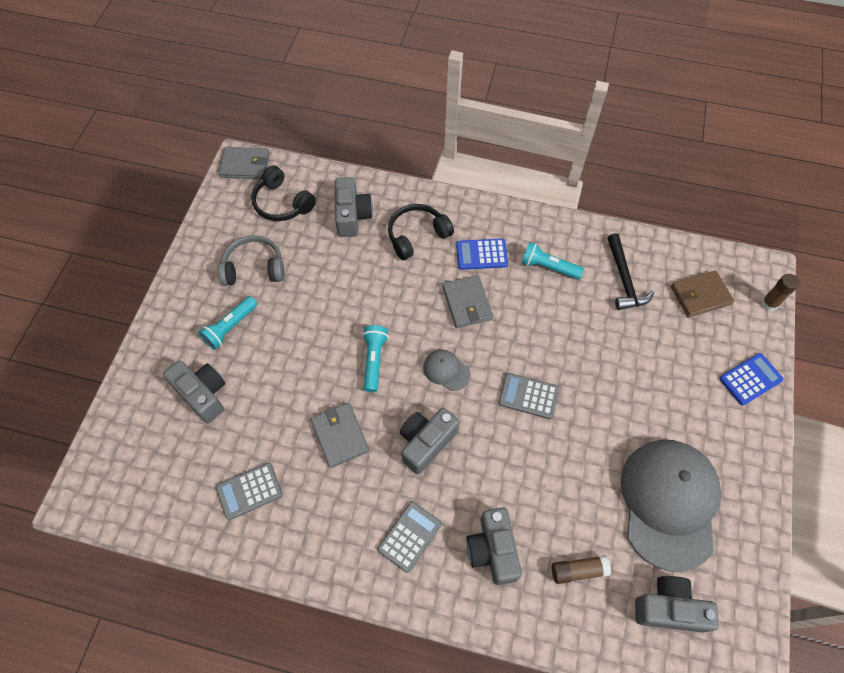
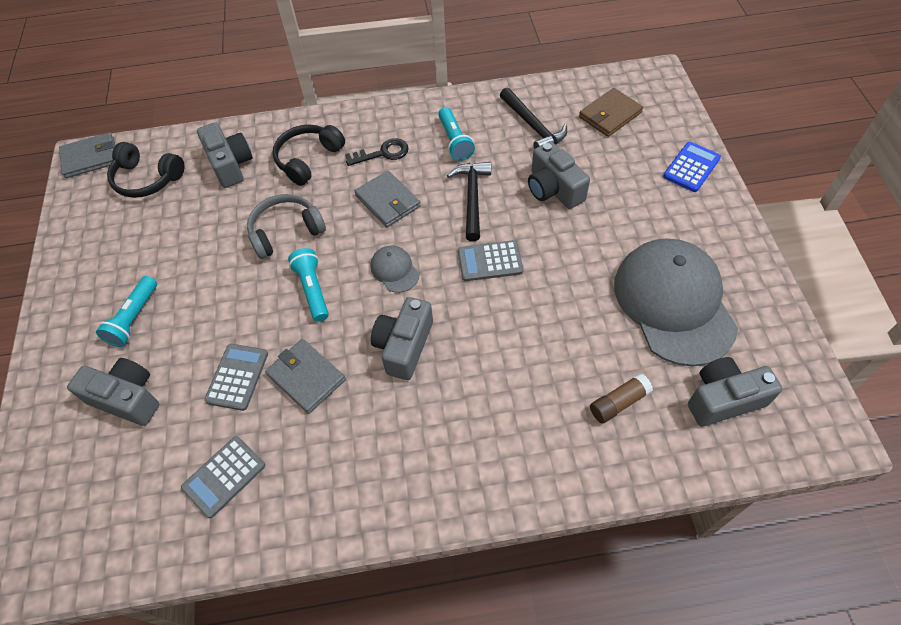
camera: 20 degrees left, 5 degrees down
(254, 268) = (139, 251): grey headphones -> grey headphones (286, 232)
(410, 537) = (428, 446): grey calculator -> grey calculator (237, 377)
(446, 370) = (394, 270): grey cap -> grey cap turned 45 degrees clockwise
(481, 254) = (383, 153): blue calculator -> black key
(492, 550) = (522, 421): grey camera -> grey camera (553, 189)
(539, 329) = (472, 198): none -> black hammer
(548, 267) = (454, 141): turquoise flashlight -> turquoise flashlight turned 105 degrees counterclockwise
(769, 304) = (674, 100): brown glue stick -> none

